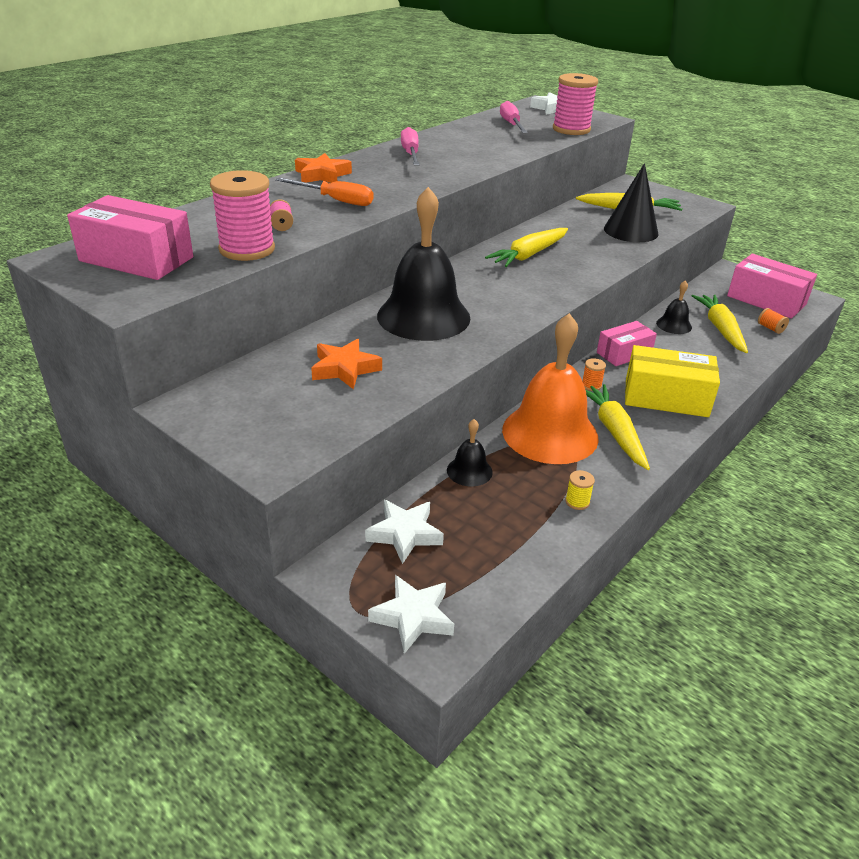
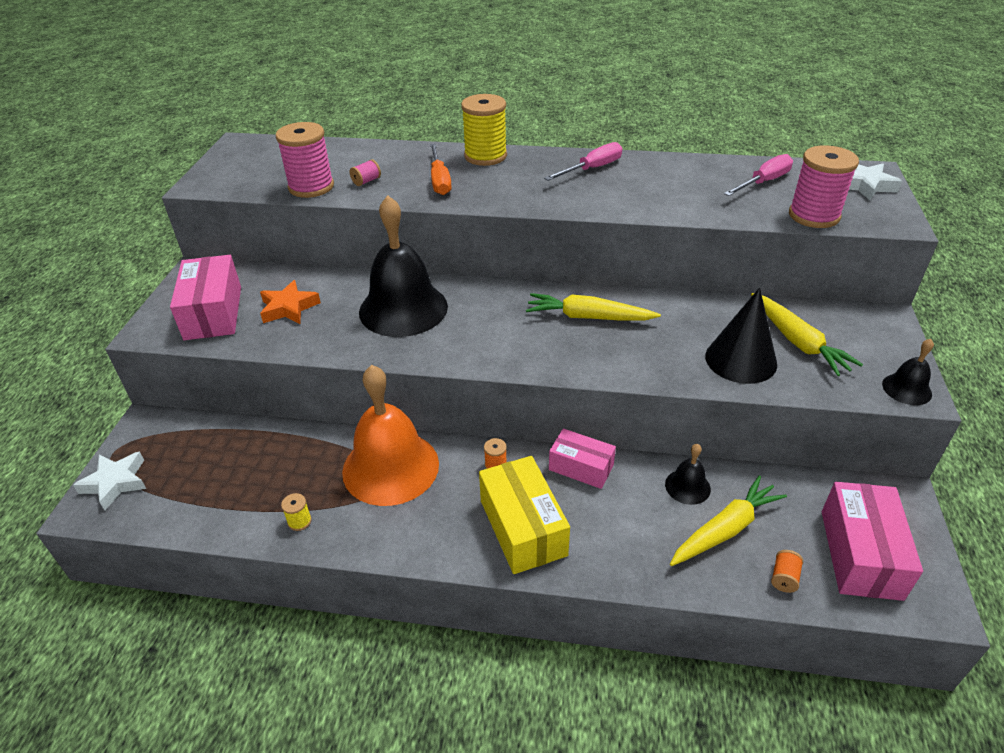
camera: 60 degrees right, 5 degrees up
(136, 259) = (260, 162): pink box -> pink box (213, 313)
(322, 175) = (485, 156): orange star -> yellow spool
(405, 534) = (203, 440): white star -> none
(469, 471) = (301, 441): black bell -> black bell (906, 389)
(614, 432) = (427, 509): yellow carrot -> none

